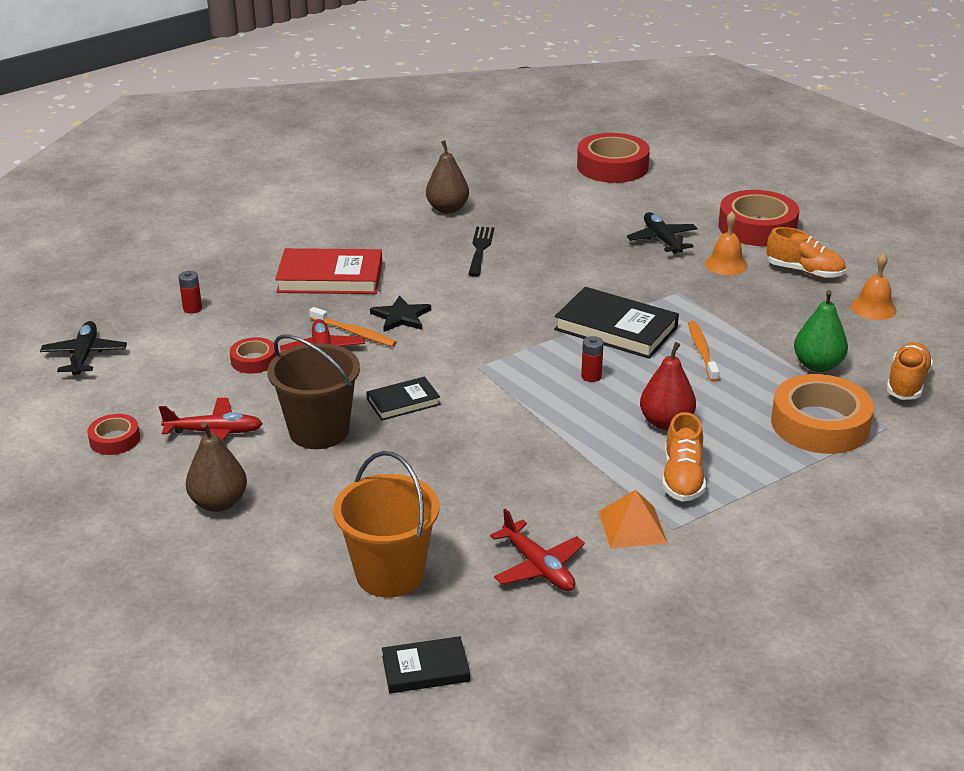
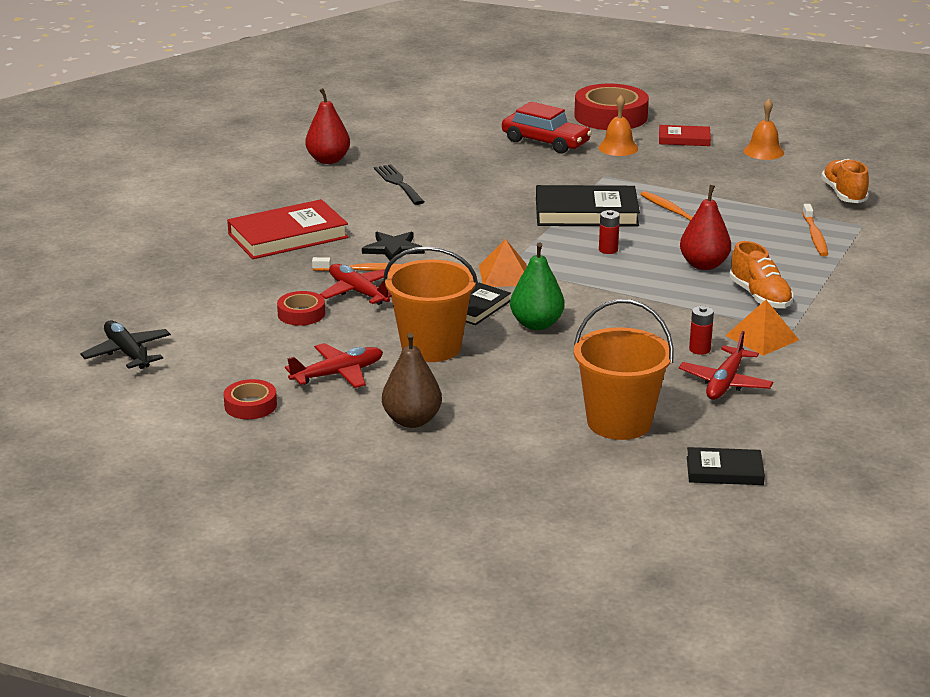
camera: 30 degrees left, 5 degrees down
(192, 309) = (186, 291): red battery -> red battery (699, 349)
(319, 431) = (431, 347): brown bucket -> orange bucket
(425, 669) = (724, 471): black book -> black book turned 45 degrees clockwise
(447, 209) = (328, 160): brown pear -> red pear
(466, 374) = (505, 275): none -> orange pyramid
(538, 566) = (725, 383): red plane -> red plane turned 90 degrees clockwise
(612, 166) = (435, 97): red tape -> none
(662, 240) = (545, 142): black plane -> red car
(804, 271) = (684, 139): orange shoe -> red book
(817, 365) = (768, 199): green pear -> green pear (536, 324)
(820, 424) = (815, 236): orange tape -> orange toothbrush

